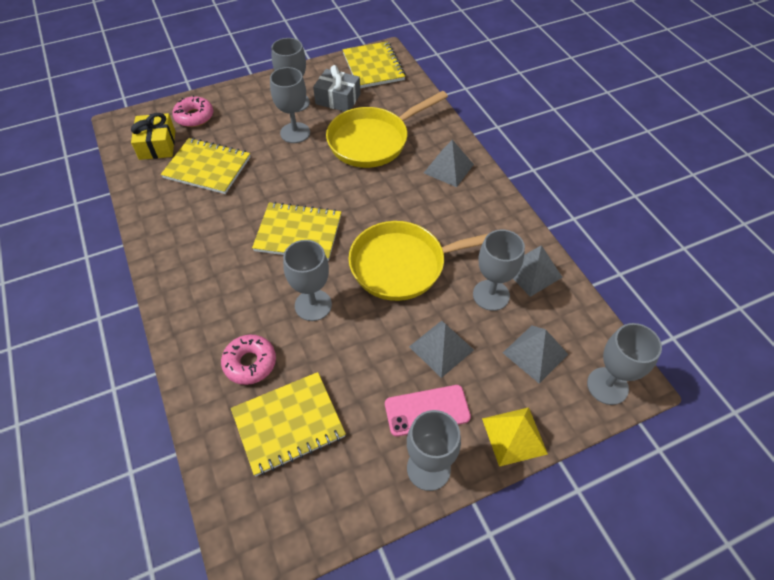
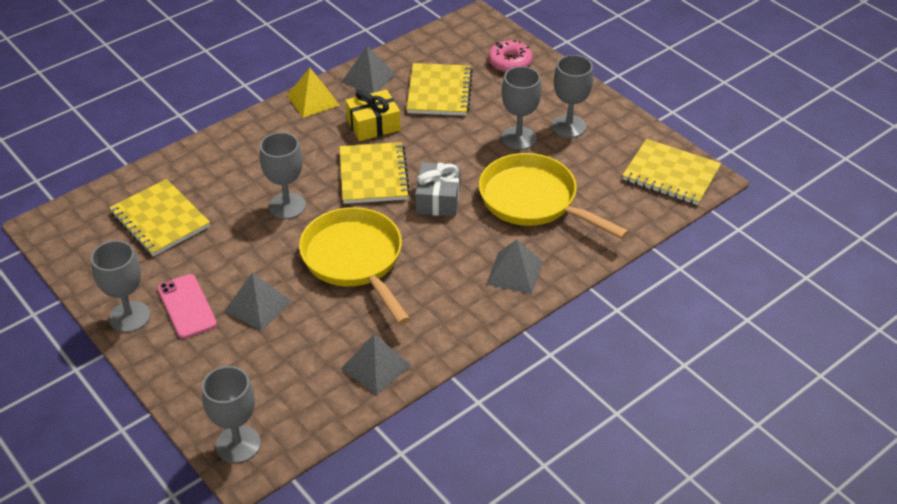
camera: 75 degrees right, 10 degrees down
(157, 145) = (457, 51): yellow gift -> yellow gift (373, 125)
(250, 363) = (215, 182): pink donut -> none
(338, 99) = (592, 158): grey gift -> grey gift (438, 199)
(373, 67) = (671, 174): yellow notebook -> yellow notebook turned 60 degrees clockwise
(491, 295) = (334, 335): grey goblet -> none
(514, 436) = (169, 373): yellow pyramid -> yellow pyramid (313, 100)
(535, 353) = (267, 380): grey pyramid -> grey pyramid (368, 78)

